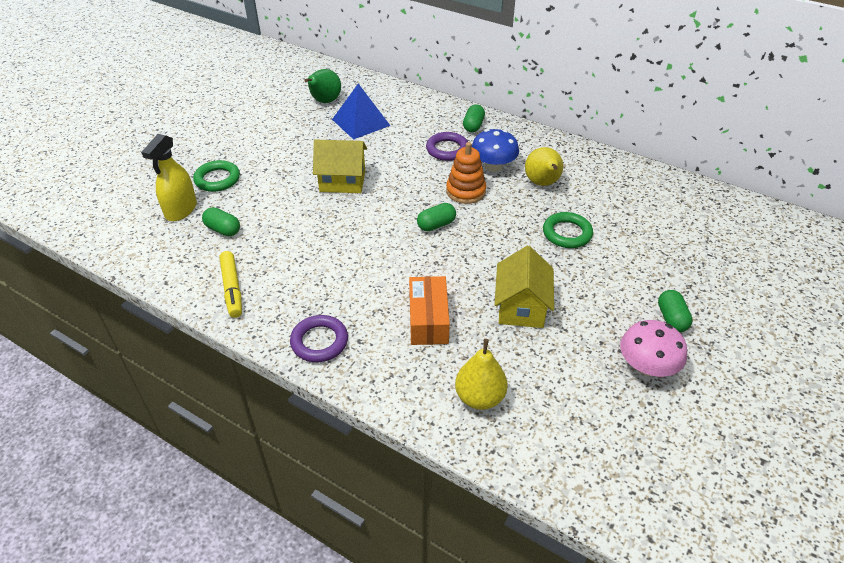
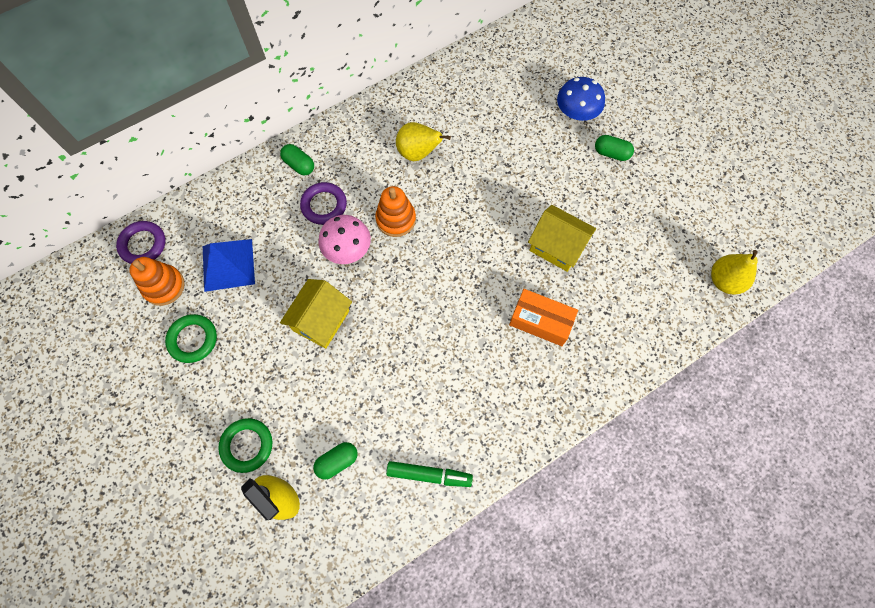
camera: 65 degrees left, 25 degrees up
(232, 289) = (429, 475): yellow marker -> green marker
(319, 341) = (528, 417): purple ring -> purple ring (143, 244)
(324, 101) = (164, 286): green pear -> orange stacking toy
(436, 225) = (429, 264): green capsule -> none
(479, 397) = (632, 319): yellow pear -> yellow pear (724, 281)
(493, 166) = (372, 179): blue mushroom -> blue mushroom (576, 112)
(567, 233) = (490, 169): green ring -> green ring (193, 339)
(647, 366) = (647, 195): pink mushroom -> pink mushroom (347, 249)

